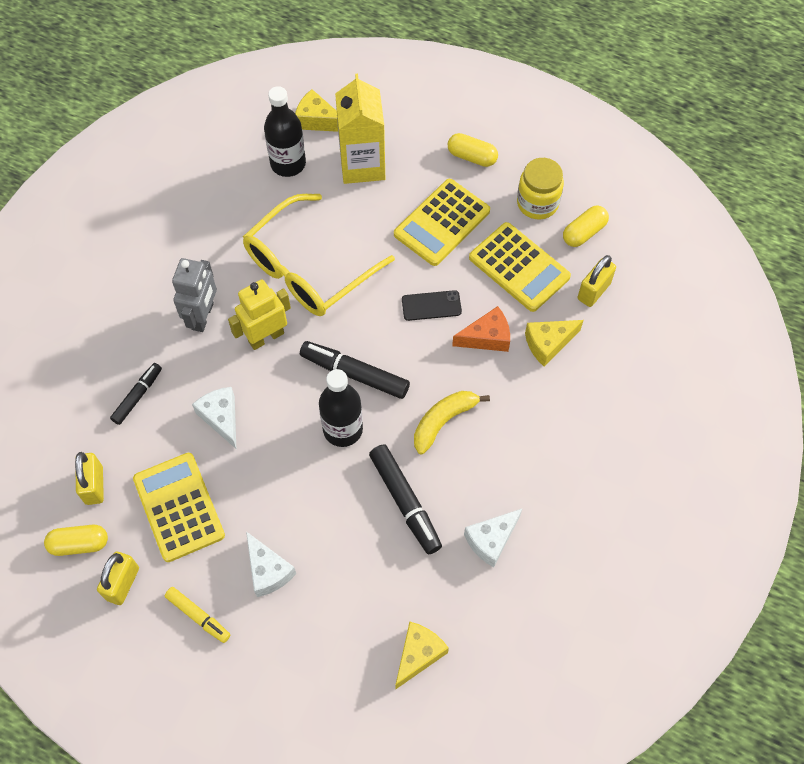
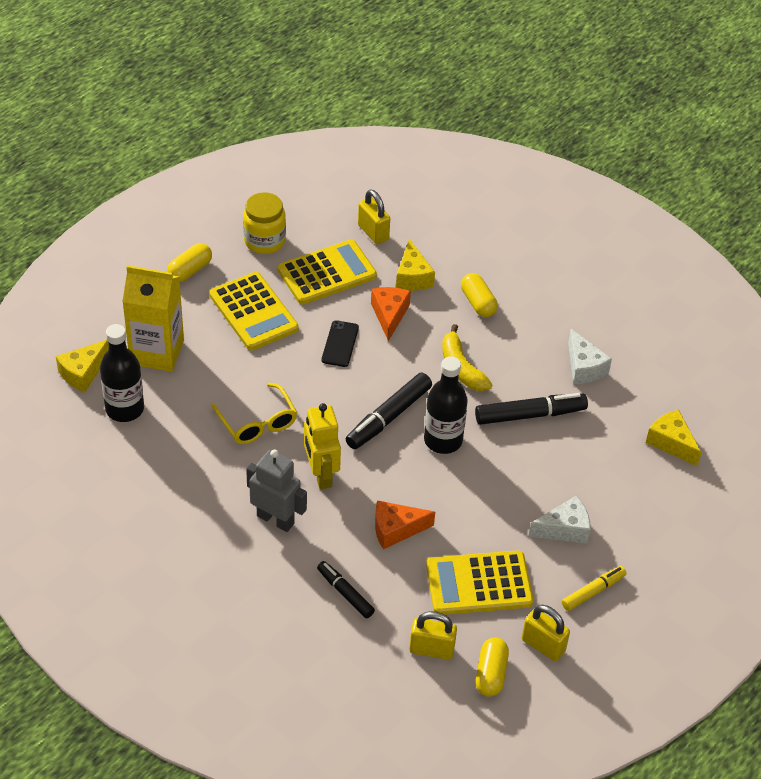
camera: 75 degrees left, 15 degrees down
(221, 418) = (396, 529): white cheese -> orange cheese
(309, 267) = (257, 422): yellow glasses -> yellow glasses, size x0.57
(584, 232) = (310, 220): yellow capsule -> yellow capsule (478, 303)

